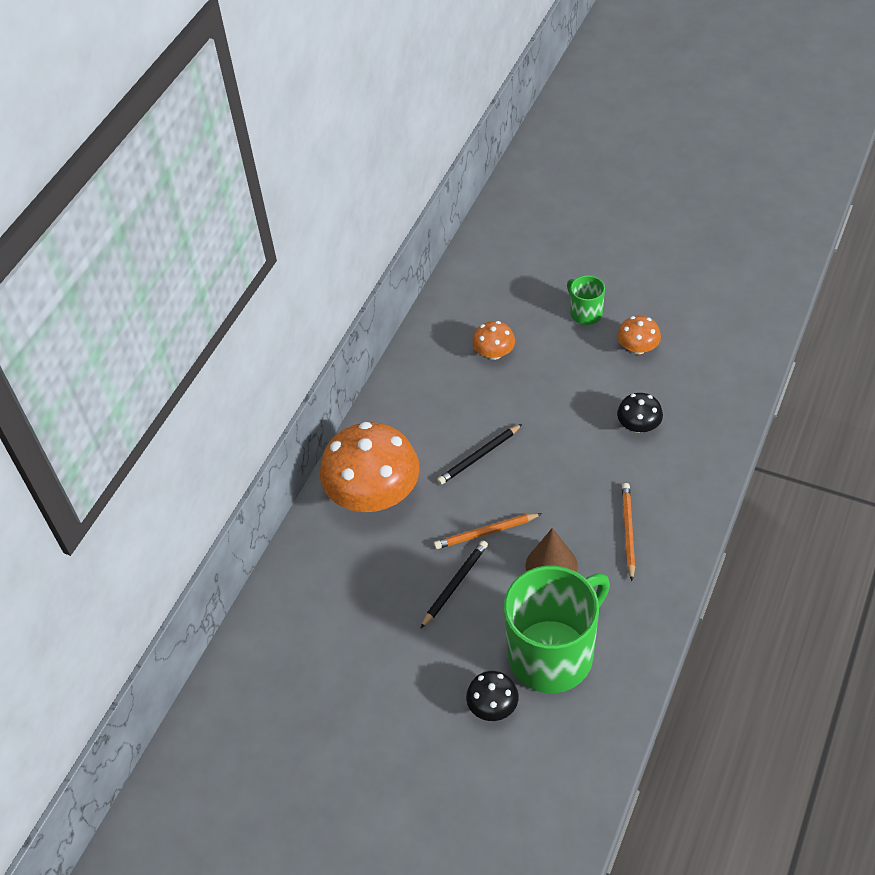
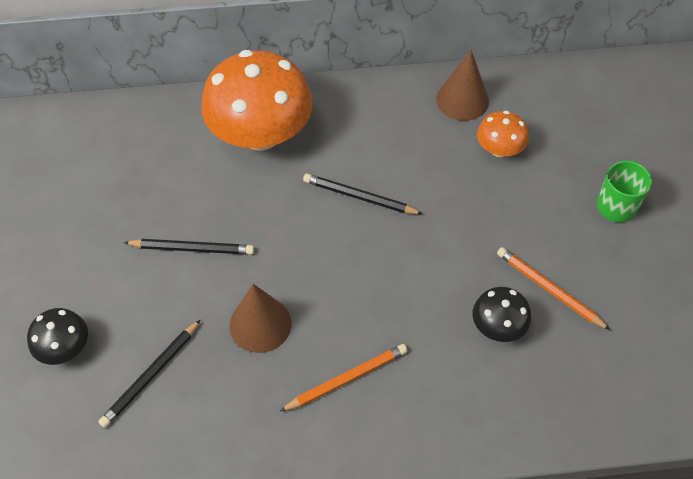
camera: 55 degrees right, 5 degrees up
(433, 353) = (462, 100): none -> brown cone
(486, 532) = (269, 246): orange pencil -> orange pencil (549, 289)
(553, 654) = (151, 375): green mug -> black pencil
(637, 348) = (607, 277): orange mushroom -> none

